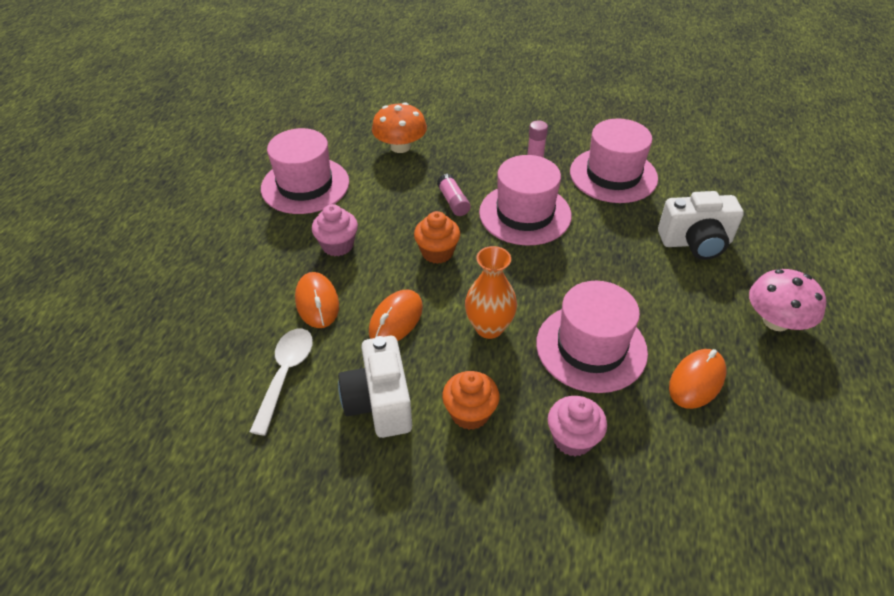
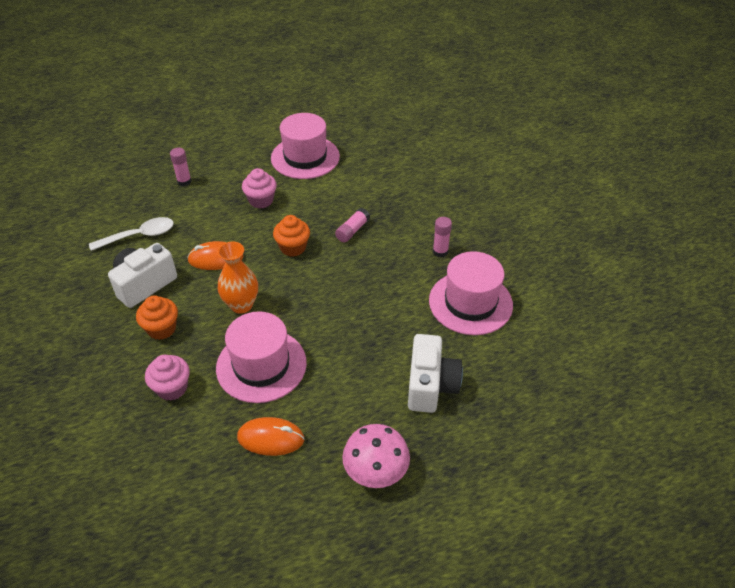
camera: 55 degrees right, 0 degrees up
(231, 295) = (184, 181): none -> pink glue stick
(317, 302) = (204, 218): orange mouse -> none
(400, 147) = (388, 177): orange mushroom -> none
(525, 214) = (373, 272): pink hat -> none
(695, 242) = (430, 385): white camera -> white camera turned 135 degrees counterclockwise

